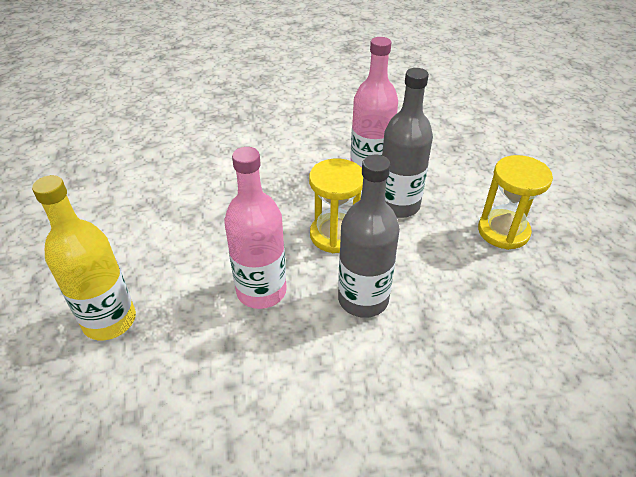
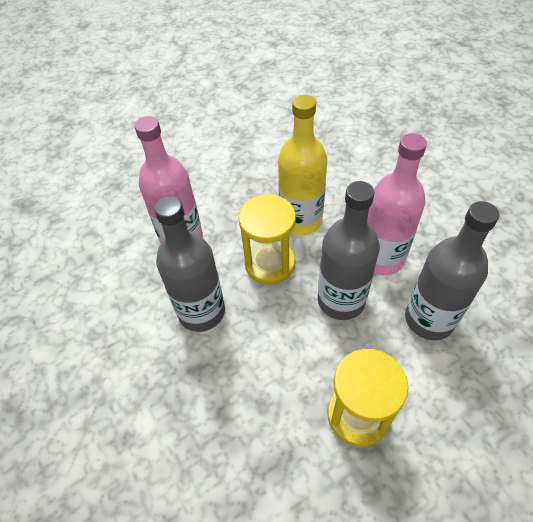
camera: 70 degrees right, 10 degrees up
(109, 320) = (123, 171): yellow bottle -> yellow bottle (300, 221)
(437, 168) = (429, 319): none -> grey bottle

